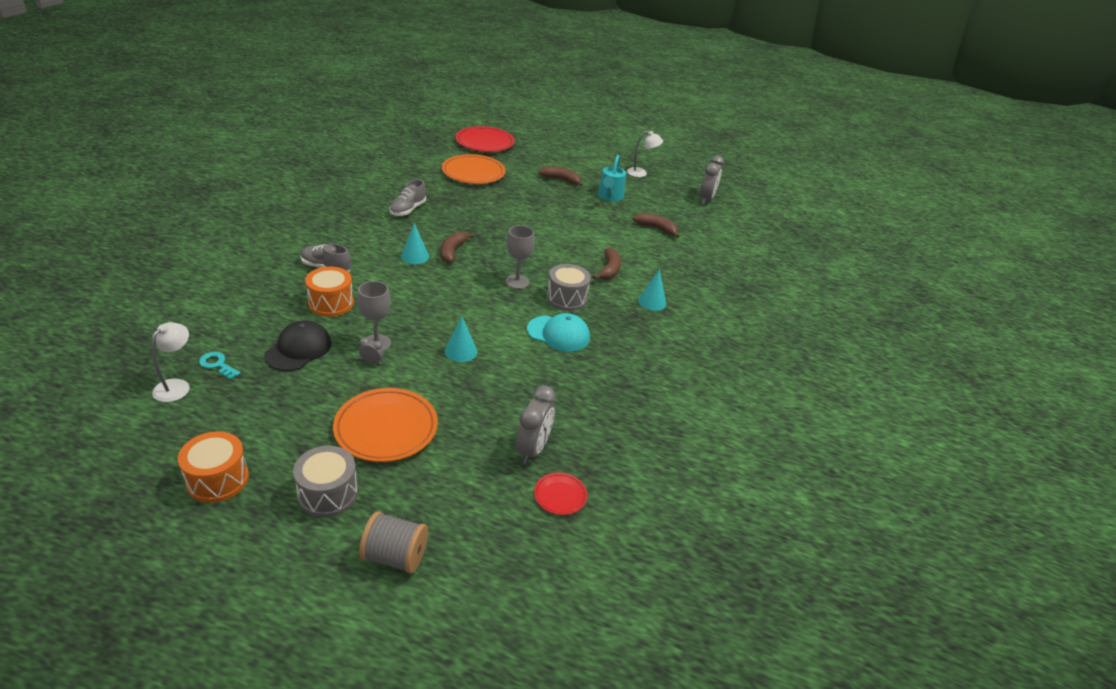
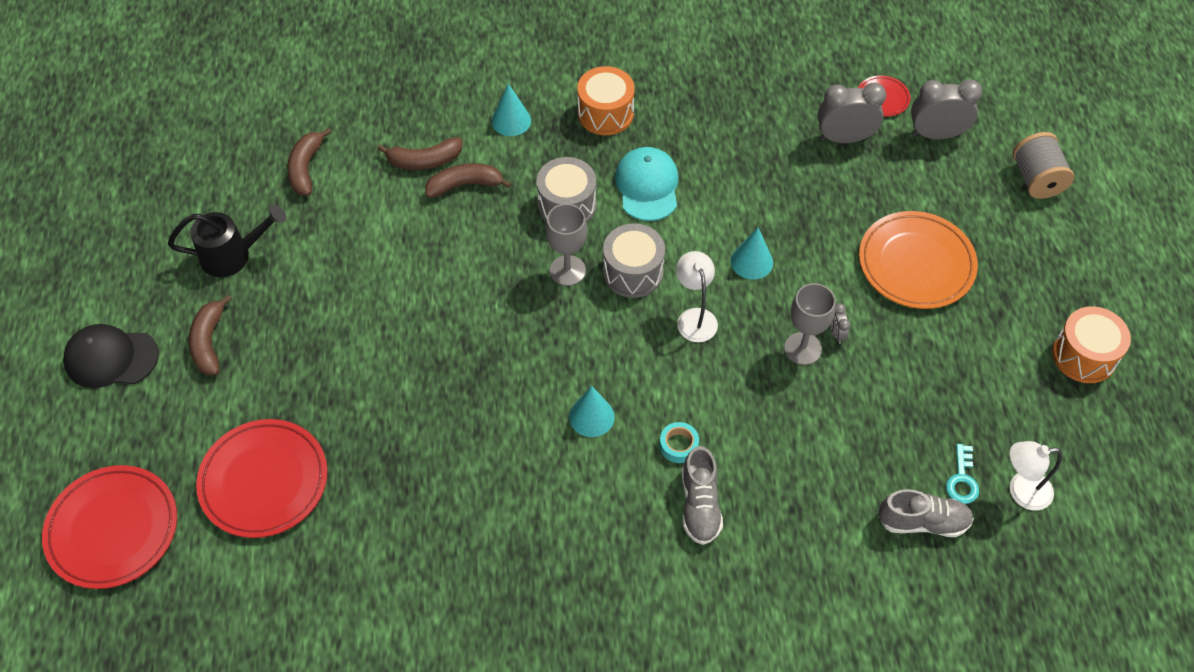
camera: 110 degrees left, 20 degrees up
(298, 349) = (874, 418): black cap -> black cap (111, 358)
(328, 493) = (1023, 262): grey drum -> grey drum (633, 272)
(331, 303) = (769, 445): orange drum -> orange drum (605, 113)
(367, 275) = (678, 445): none -> turquoise tape
(408, 210) = (464, 503): grey shoe -> grey shoe (922, 522)
(452, 251) = (546, 378): brown banana -> brown banana (424, 161)
(473, 173) = (264, 481): orange plate -> red plate
(609, 197) = (233, 255): turquoise watering can -> black watering can
(641, 173) = (109, 242): white lamp -> white lamp (694, 317)
(706, 199) = (160, 135): grey clock -> grey clock (936, 134)

